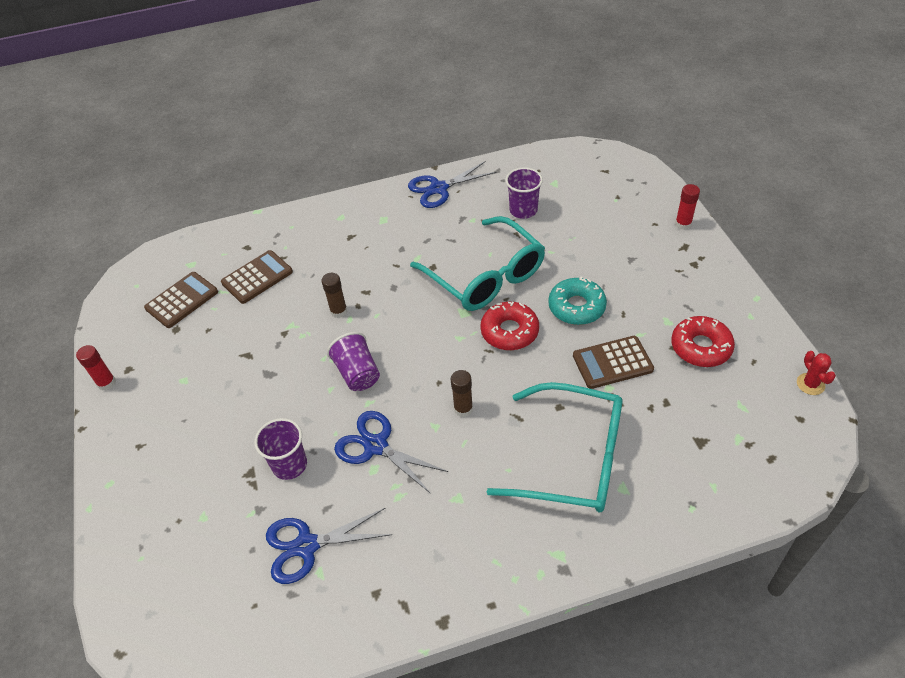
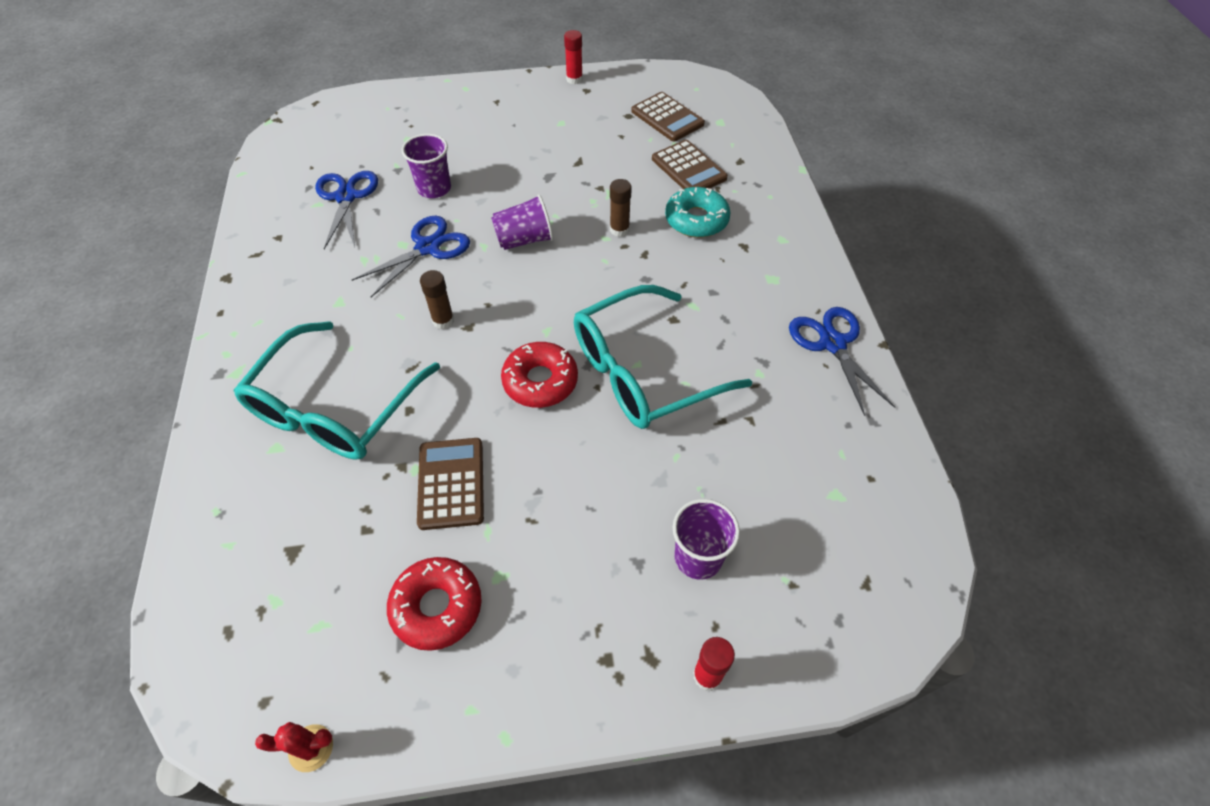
camera: 95 degrees right, 5 degrees up
(523, 210) = (772, 438): purple cup -> purple cup (698, 557)
(576, 307) = (560, 464): turquoise donut -> turquoise donut (696, 220)

